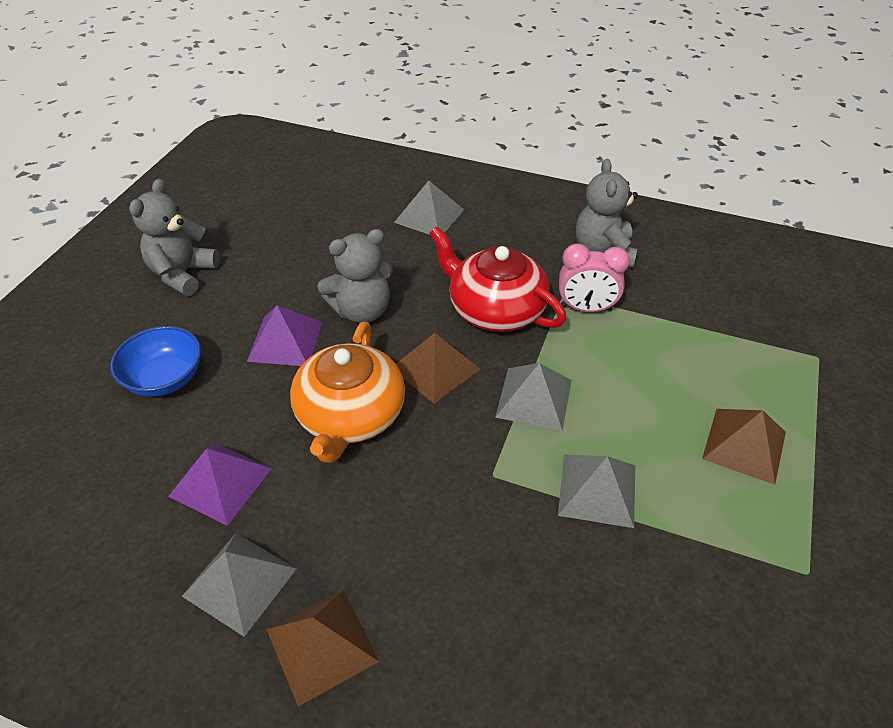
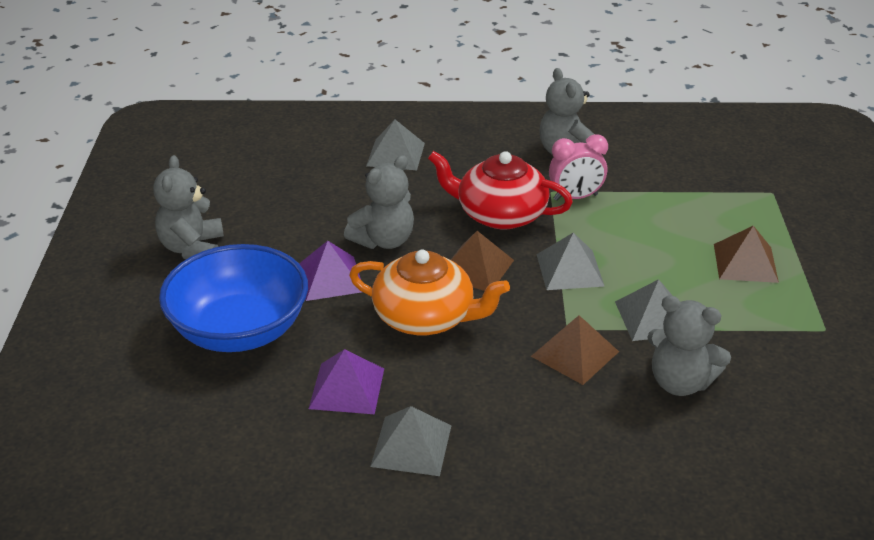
camera: 20 degrees left, 10 degrees down
(165, 378) = (239, 330): blue bowl -> blue bowl, size x1.76
(321, 645) = (503, 464): brown pyramid -> brown pyramid (575, 354)
(350, 415) = (425, 317): orange teapot -> orange teapot turned 60 degrees counterclockwise
(587, 595) = (680, 382): none -> grey teddy bear

